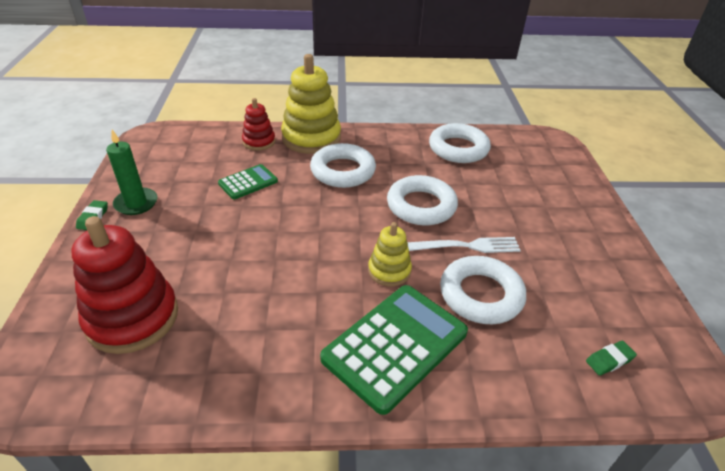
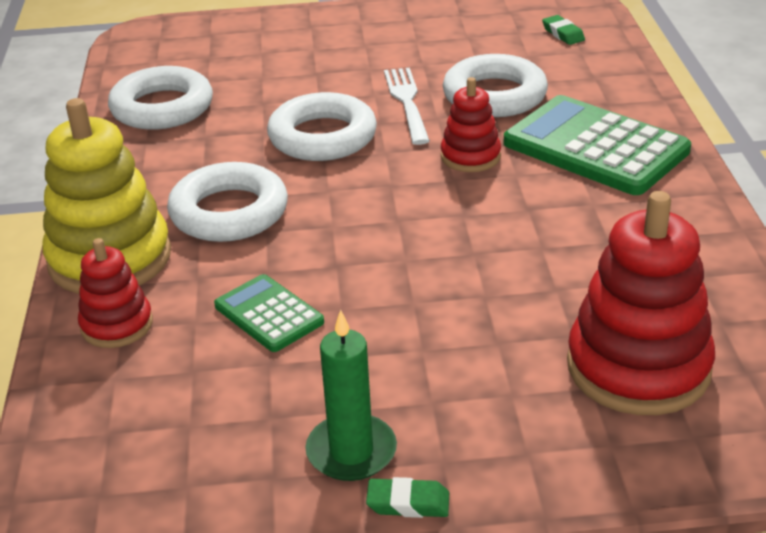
camera: 90 degrees left, 5 degrees down
(389, 271) = (470, 156): yellow stacking toy -> red stacking toy

